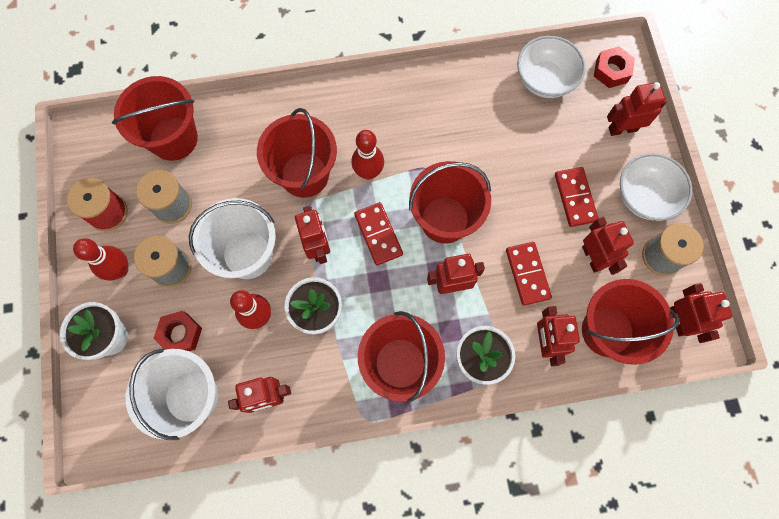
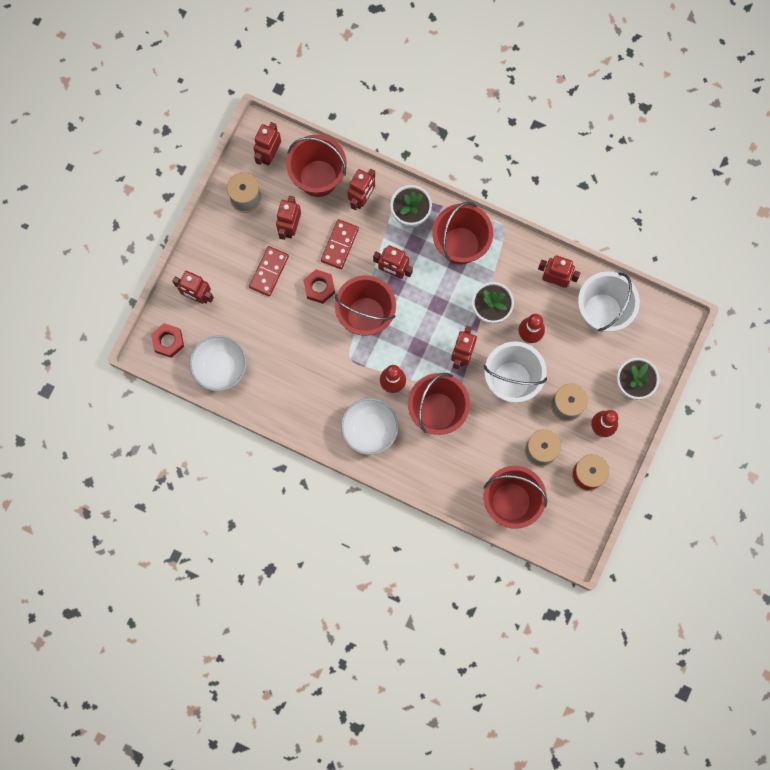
camera: 145 degrees left, 5 degrees up
(180, 334) = (586, 356): red nut -> red nut (319, 288)
(378, 234) = (416, 335): red domino -> none
(644, 196) = (223, 241): white bowl -> white bowl (369, 429)

